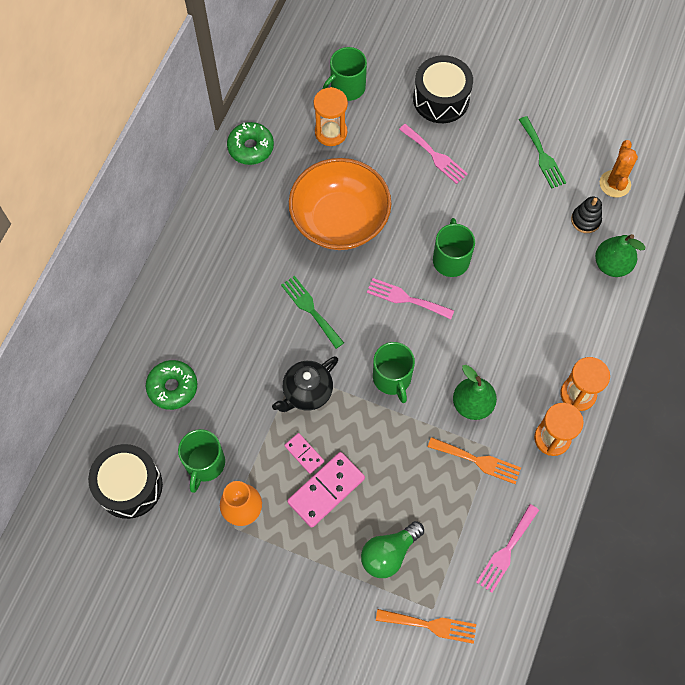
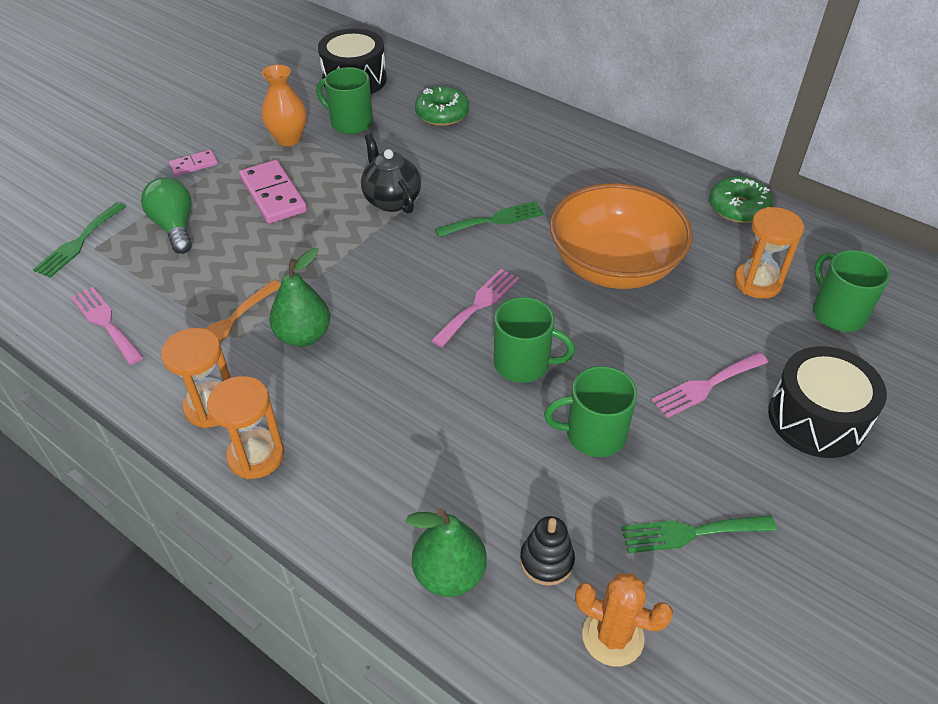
camera: 105 degrees right, 20 degrees down
(304, 454) = (322, 187): pink domino -> pink domino (194, 165)
(392, 378) = (375, 270): green mug -> green mug (594, 434)
(431, 625) = (78, 242): orange fork -> green fork

